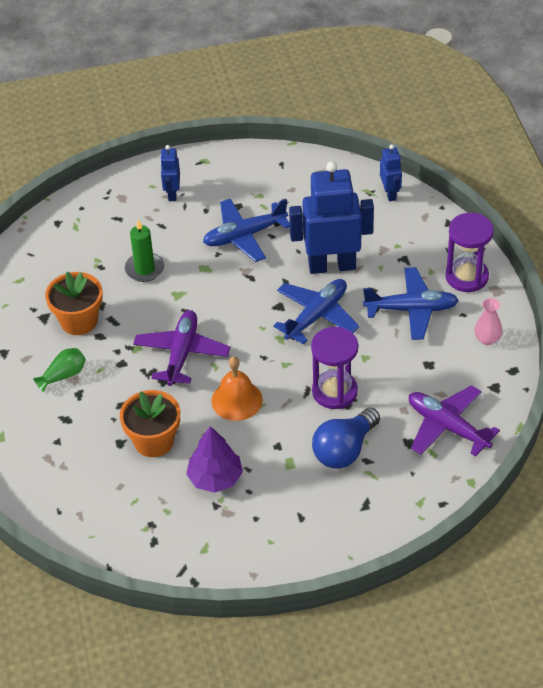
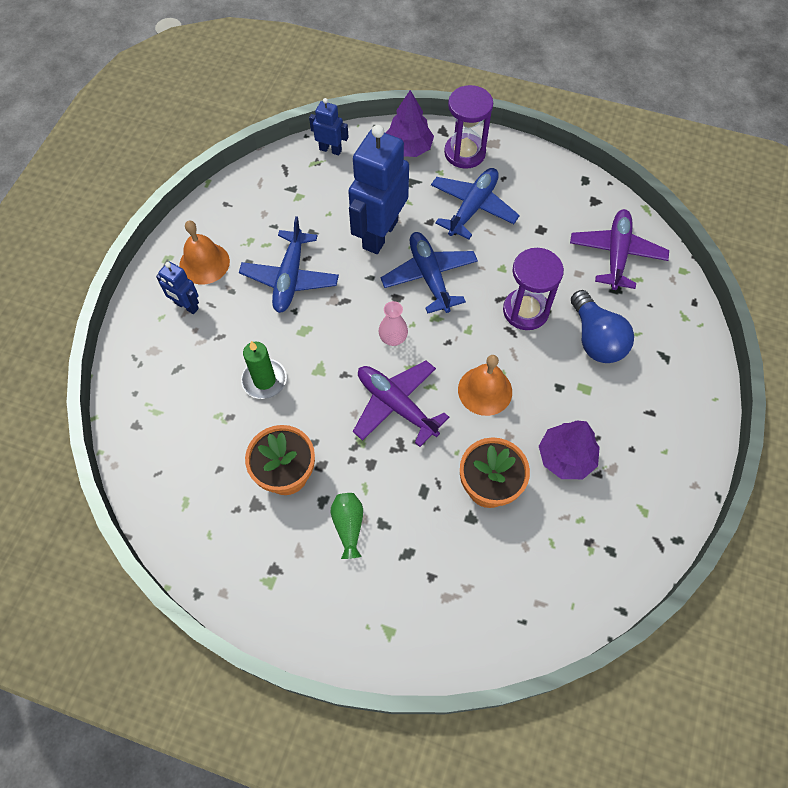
camera: 60 degrees left, 15 degrees up
(217, 182) = (204, 263): none -> orange bell
(438, 239) = (408, 148): none -> purple tree
(447, 427) = (616, 254): purple plane -> purple plane turned 120 degrees clockwise
(487, 339) = (541, 177): pink vase -> pink vase (393, 338)

